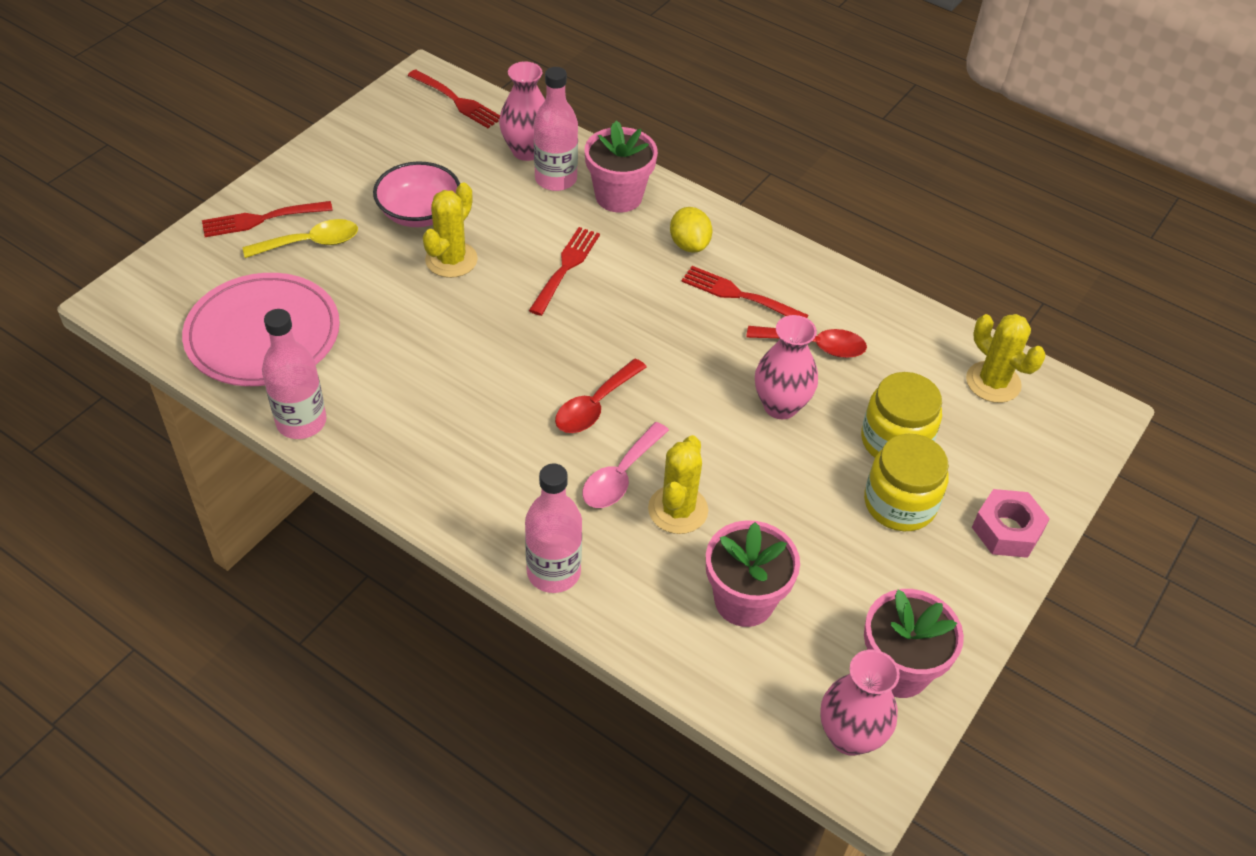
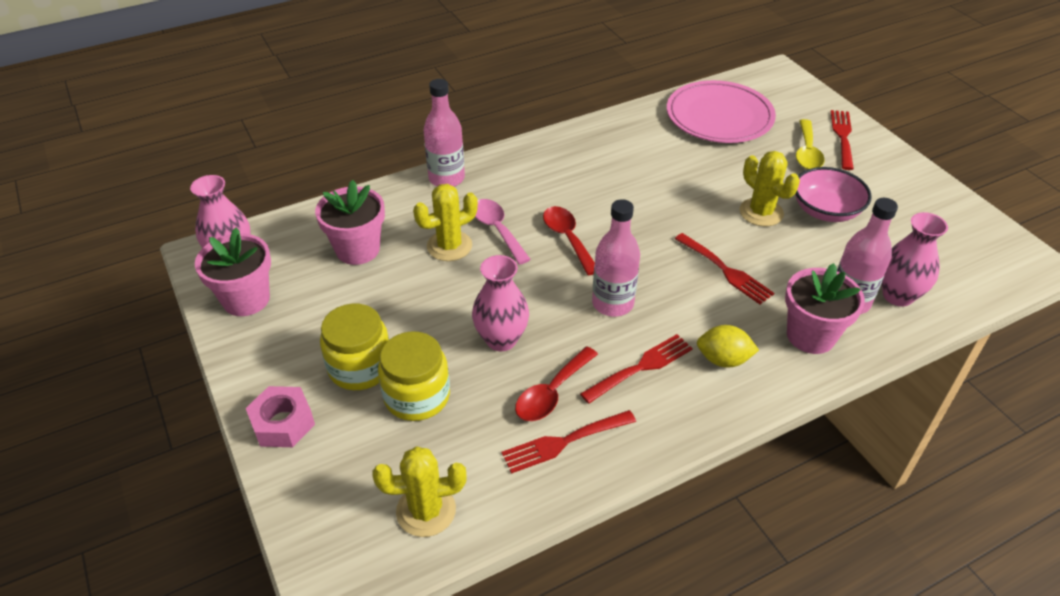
camera: 120 degrees right, 5 degrees down
(301, 422) = (632, 116): pink bottle -> pink bottle (612, 303)
(457, 101) = (988, 273): red fork -> red fork (564, 442)
(678, 510) = (449, 246): yellow cactus -> yellow cactus turned 75 degrees counterclockwise

